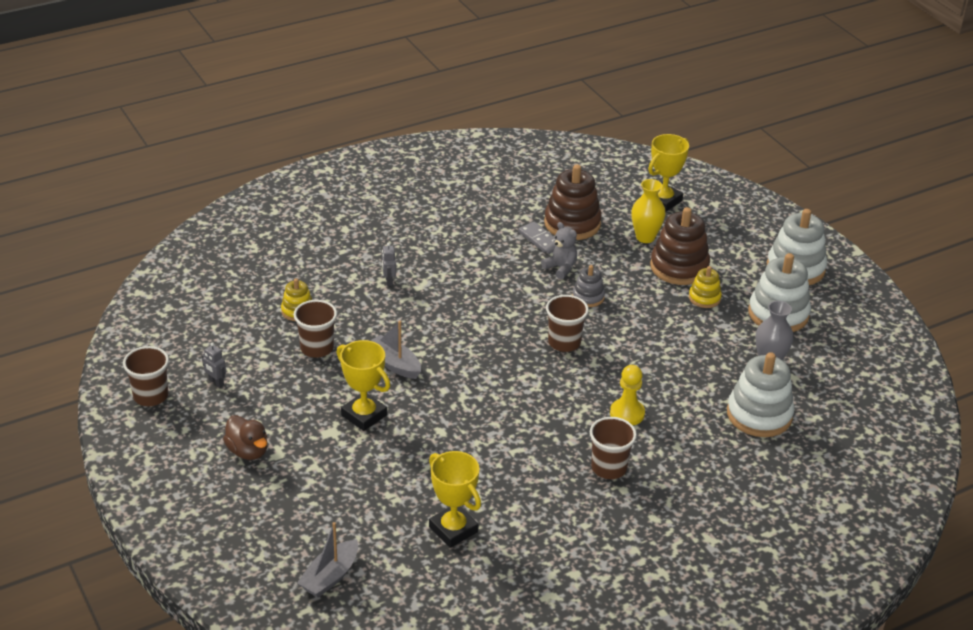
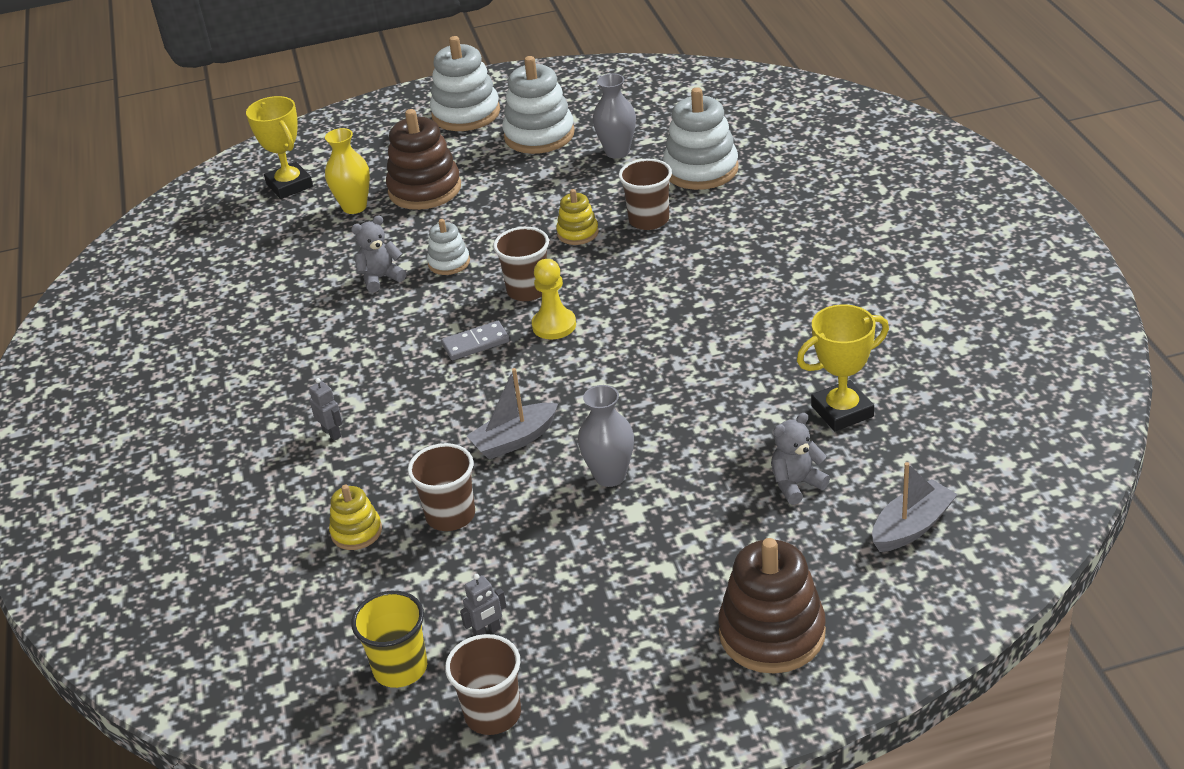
camera: 70 degrees left, 0 degrees up
(185, 352) = (400, 668): none -> yellow cup
(248, 451) = (652, 600): brown duck -> none
(330, 576) = (912, 527): grey boat -> grey boat turned 90 degrees counterclockwise
(364, 415) = (610, 476): yellow trophy -> grey vase
(368, 511) = (796, 484): none -> grey teddy bear
(388, 281) = (332, 433): grey robot -> grey robot turned 135 degrees counterclockwise
(539, 239) = (311, 290): grey domino -> grey domino (475, 343)
(572, 223) = (295, 259): brown stacking toy -> brown stacking toy (772, 633)
(588, 297) = (449, 263): grey stacking toy -> white stacking toy
(609, 468) = (761, 281): brown cup -> brown cup (649, 220)
(627, 413) = (672, 257): yellow pawn -> yellow pawn (554, 325)
(704, 298) = (489, 179): yellow stacking toy -> yellow stacking toy (577, 233)

